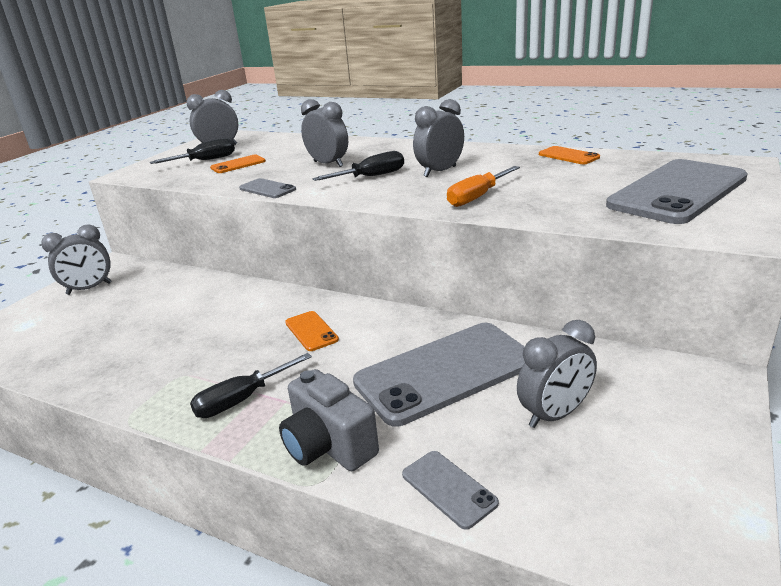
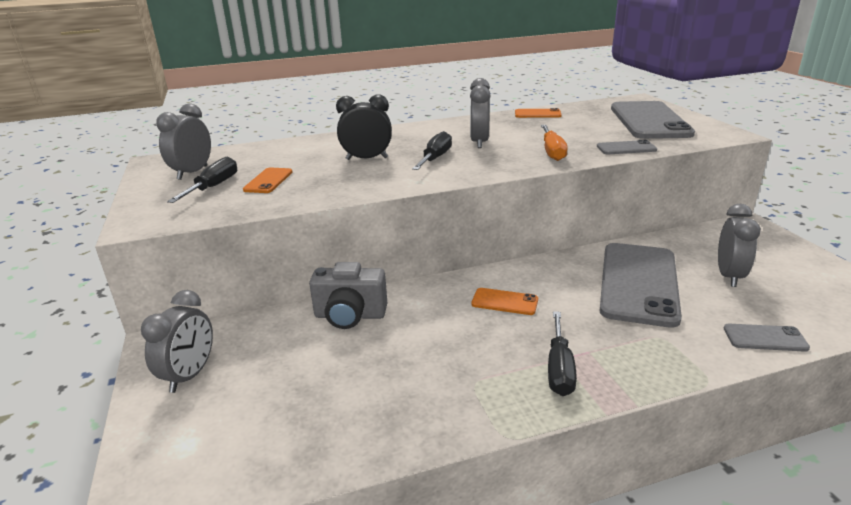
camera: 45 degrees left, 0 degrees up
(267, 189) = (367, 190): grey phone -> grey phone (626, 148)
(328, 164) = (367, 159): grey clock -> black clock
(328, 446) = (670, 358): grey camera -> grey camera (350, 316)

